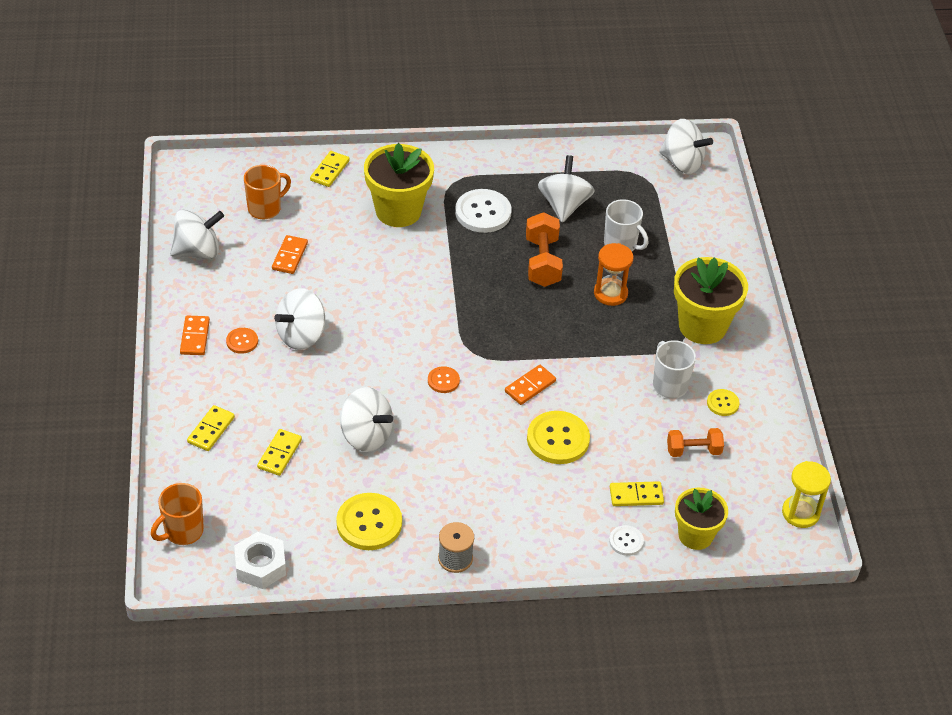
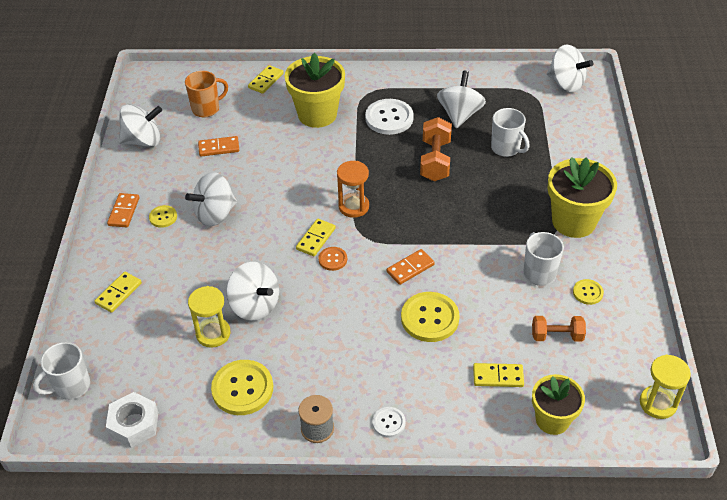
camera: 10 degrees right, 0 degrees up
(183, 531) = (71, 386): orange mug -> white mug
(242, 341) = (163, 217): orange button -> yellow button
(279, 454) = (174, 318): yellow domino -> yellow domino (316, 239)
(289, 256) = (219, 148): orange domino -> orange domino turned 60 degrees clockwise
(326, 468) = (213, 334): none -> yellow hourglass
(610, 293) = (492, 189): orange hourglass -> orange hourglass (353, 206)
(626, 541) = (484, 421): white button -> white button (389, 423)

